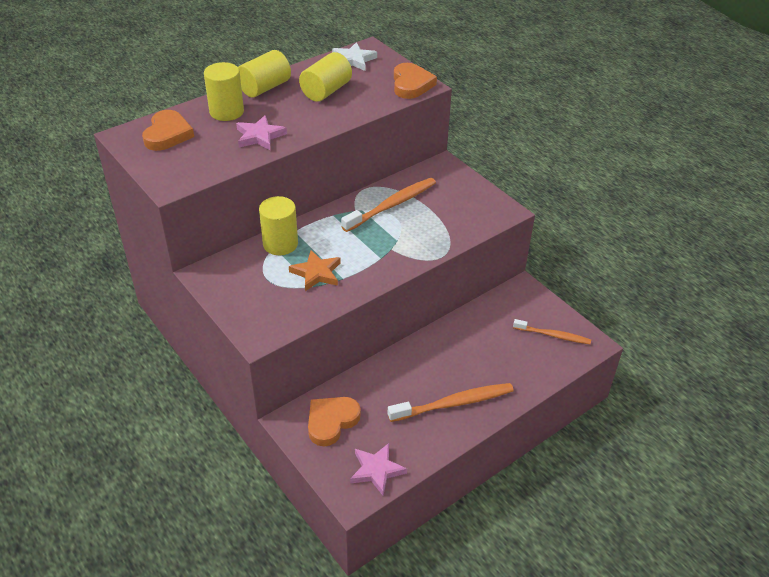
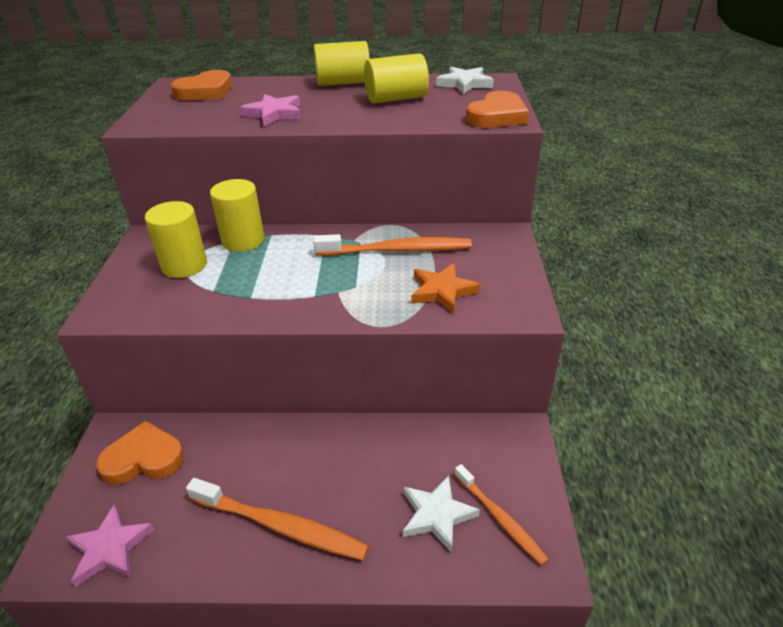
camera: 40 degrees right, 5 degrees down
(226, 112) = (280, 90): yellow cylinder -> yellow cylinder (184, 265)
(316, 273) = (234, 280): orange star -> orange star (442, 291)
(523, 351) = (437, 515): none -> white star

